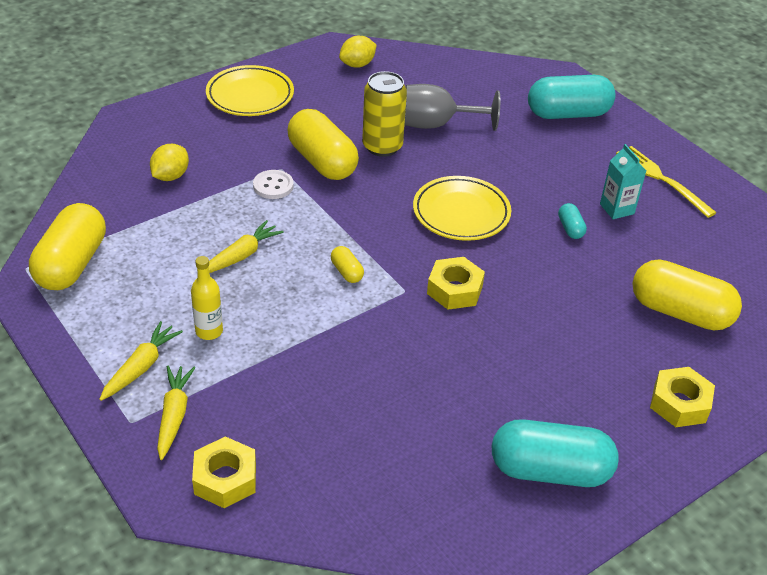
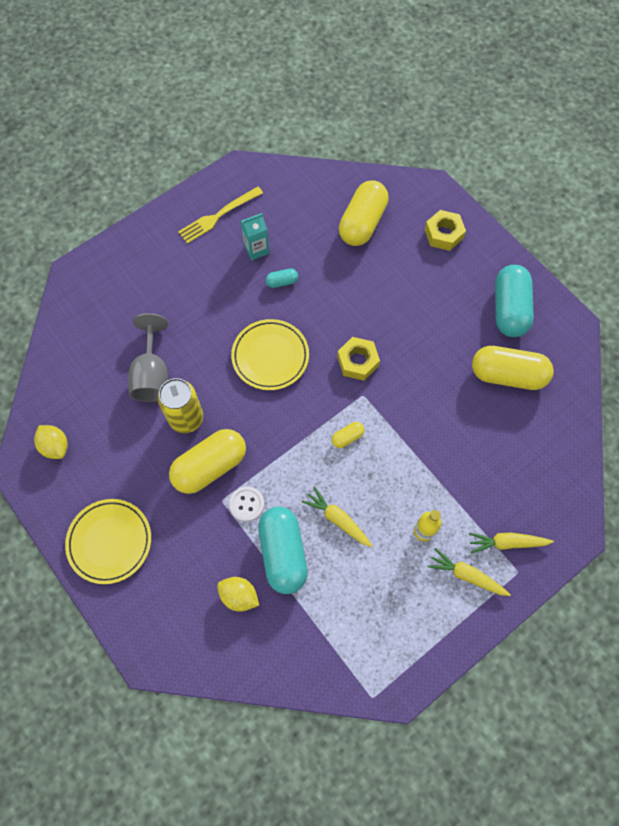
camera: 90 degrees left, 25 degrees up
(72, 264) = (363, 657): yellow capsule -> yellow capsule (507, 375)
(225, 479) = (552, 500): yellow nut -> none
(568, 114) = (133, 273): turquoise capsule -> turquoise capsule (283, 553)

